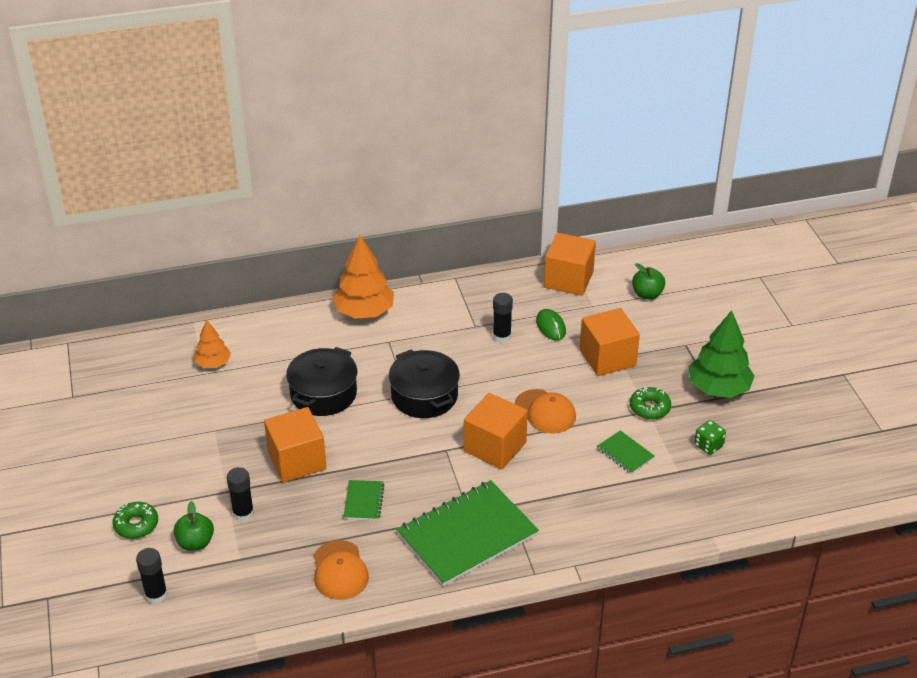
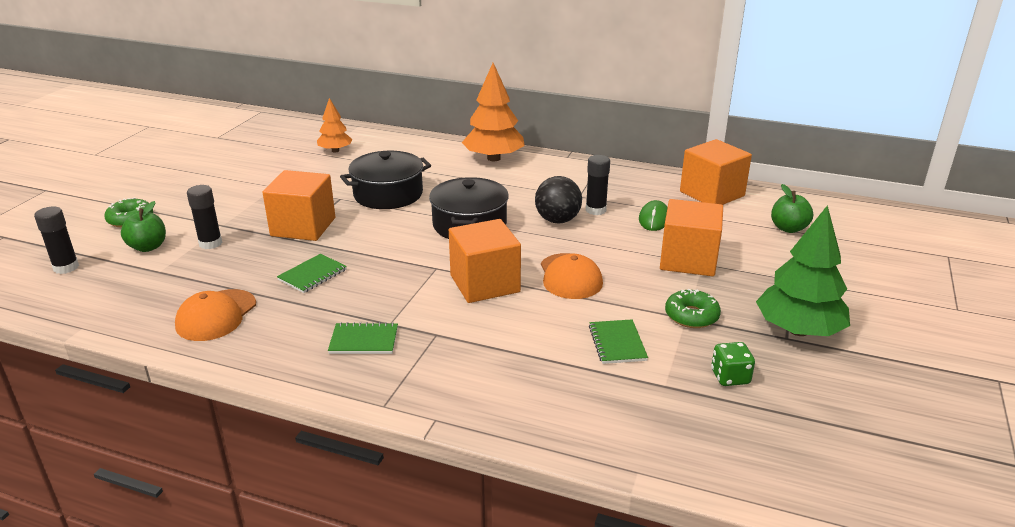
camera: 35 degrees right, 10 degrees down
(467, 535) = (364, 340): green notebook -> green notebook, size x0.44
(484, 360) = (557, 220): none -> black ball

